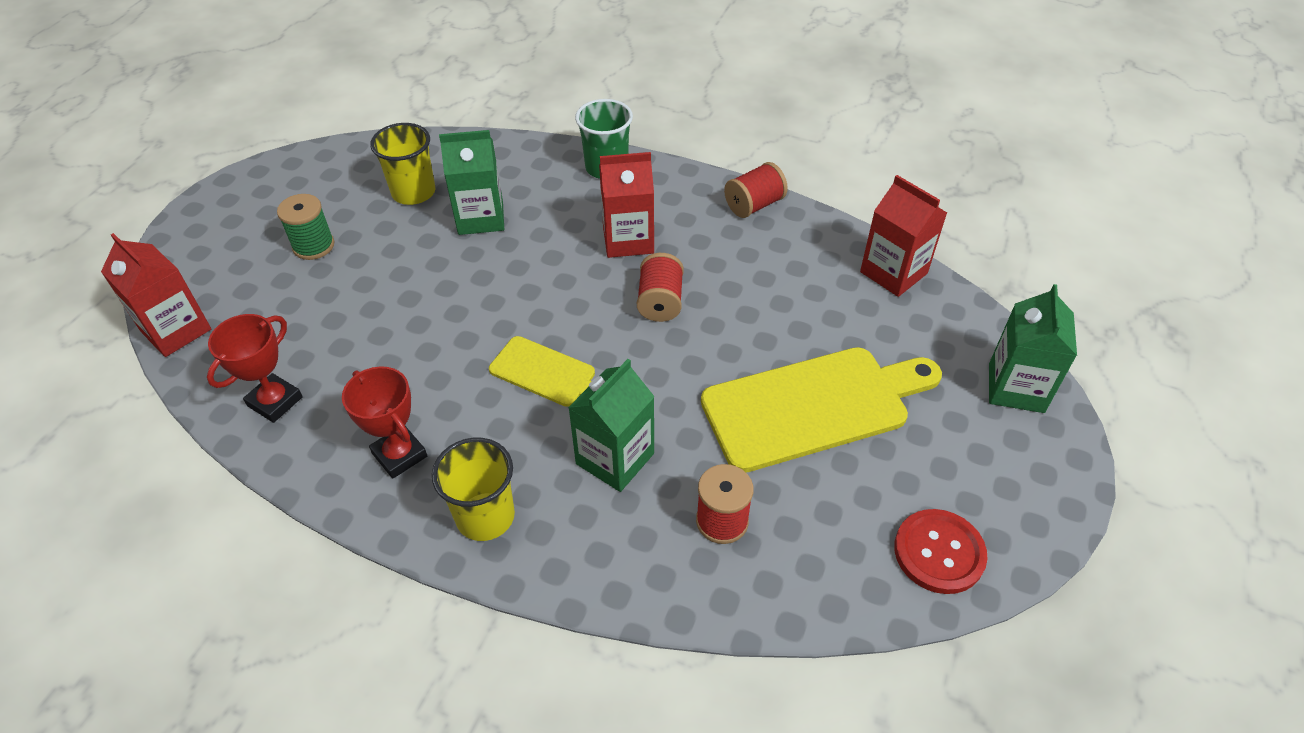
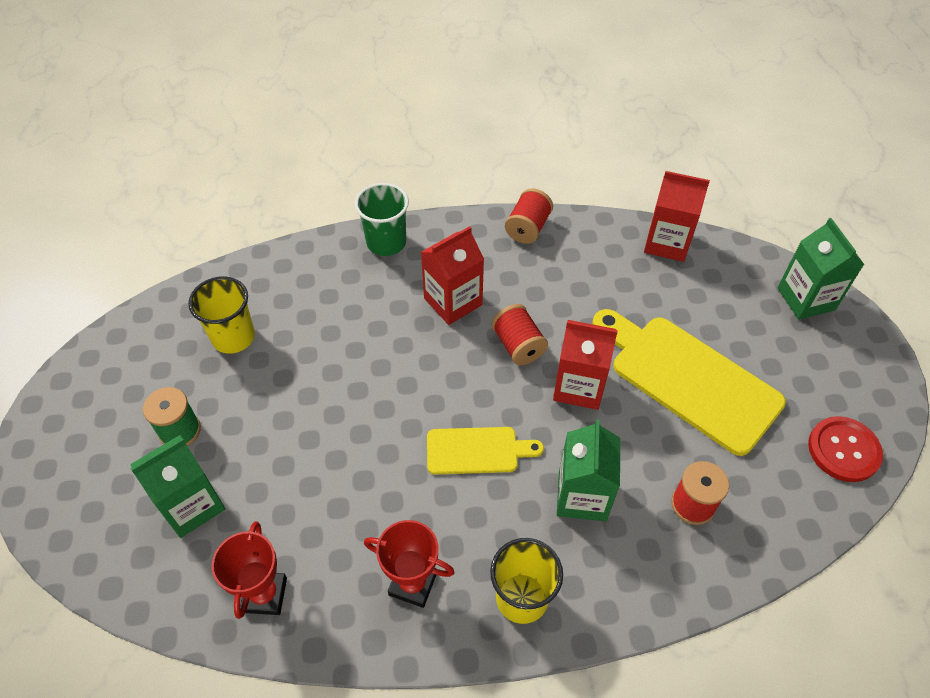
camera: 30 degrees left, 5 degrees up
(176, 330) = (111, 577): red carton -> red carton (579, 386)
(480, 218) = (313, 335): green carton -> green carton (192, 505)
(813, 406) = (688, 379): yellow cutting board -> yellow cutting board turned 90 degrees counterclockwise

